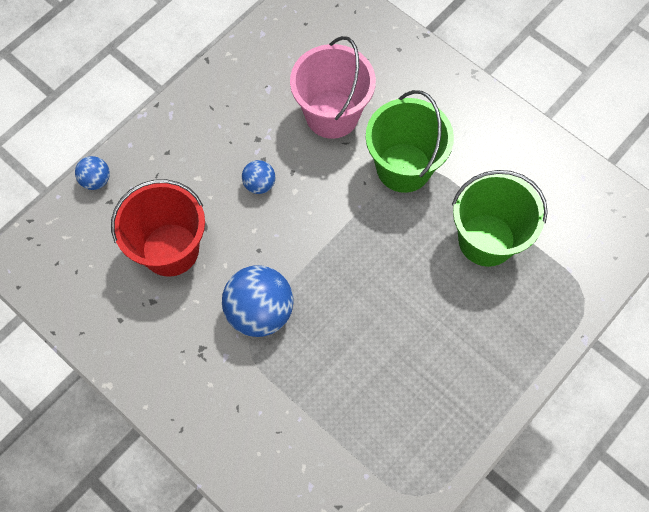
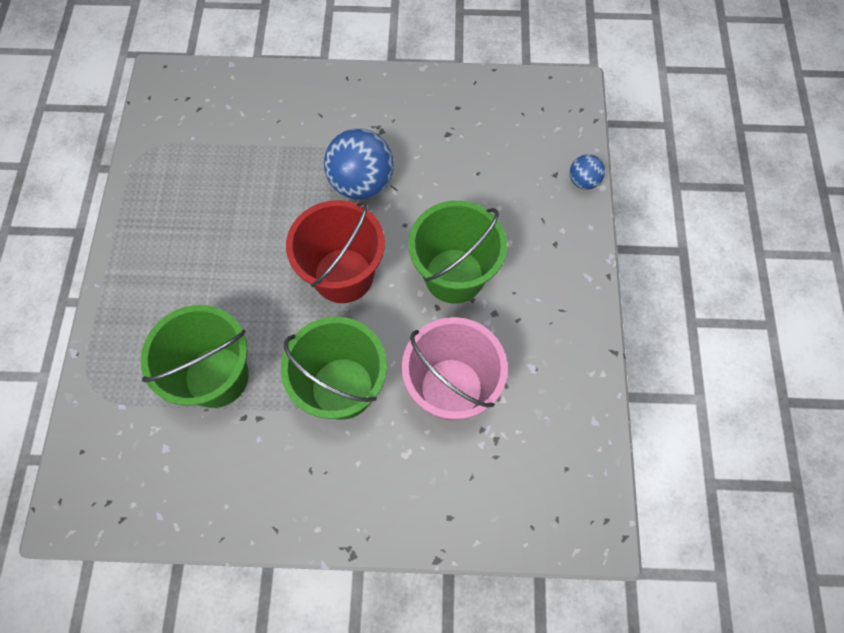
camera: 140 degrees right, 0 degrees up
(170, 249) = (472, 175): red bucket -> red bucket (343, 275)
(259, 184) = (454, 276): blue ball -> green bucket

